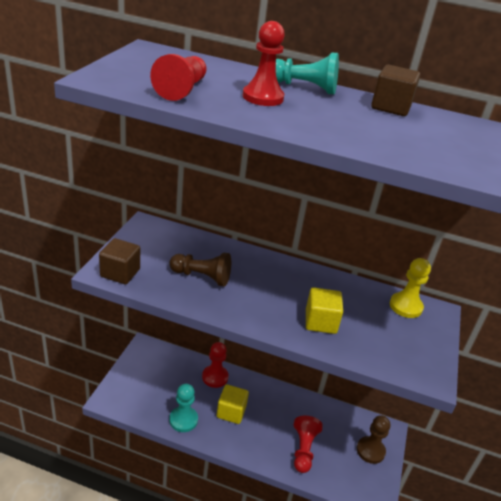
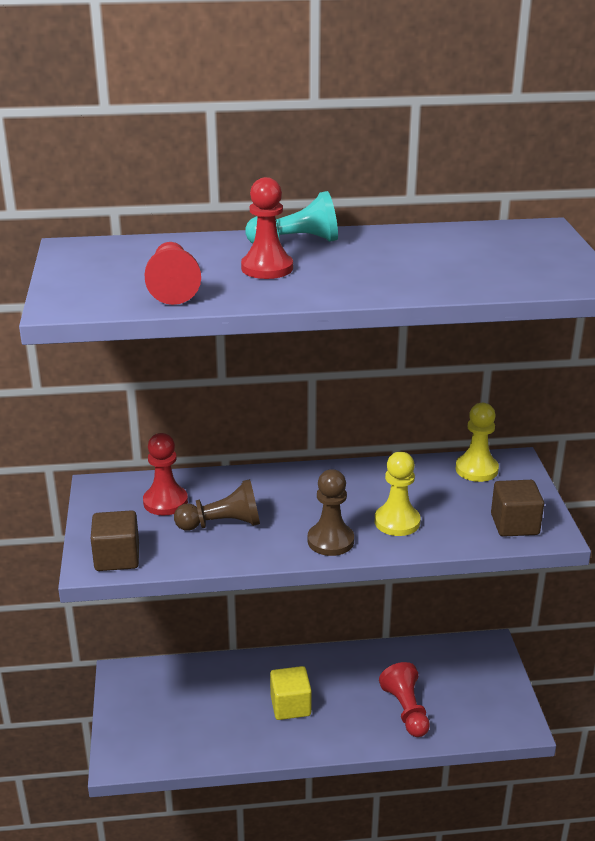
camera: 20 degrees left, 5 degrees down
(183, 420) = (236, 742): turquoise pawn -> none
(215, 377) = (242, 673): red pawn -> red pawn (165, 502)
(320, 322) = (397, 522): yellow cube -> yellow pawn
(370, 451) = (484, 677): brown pawn -> brown pawn (330, 541)
(390, 107) = (405, 237): brown cube -> brown cube (514, 524)

